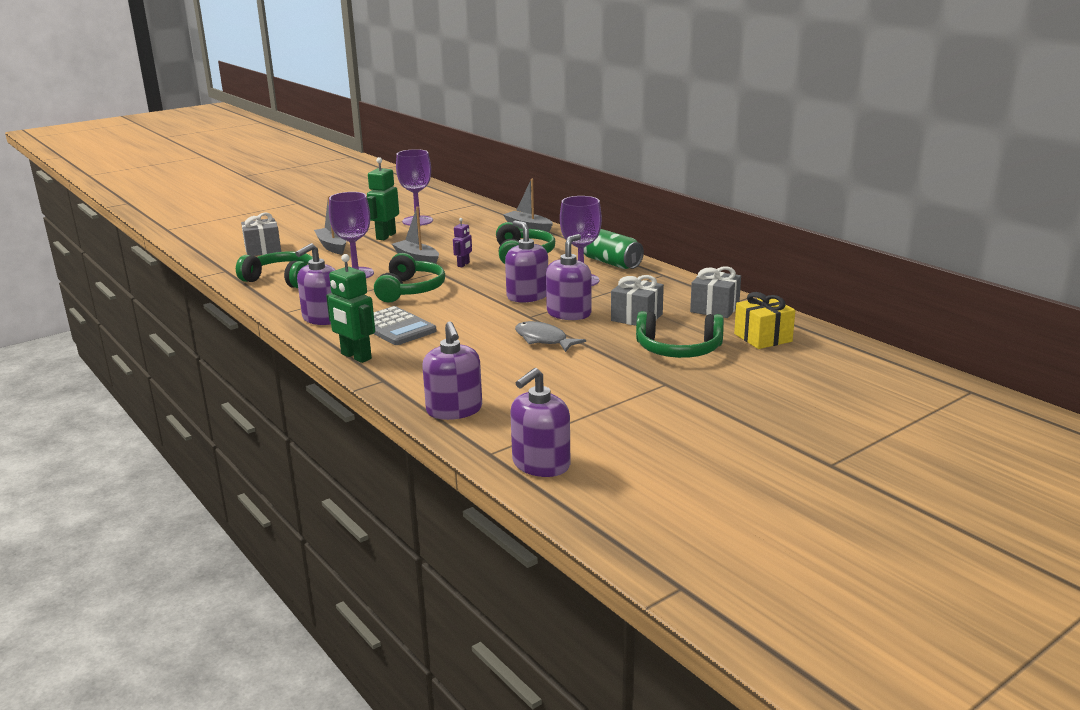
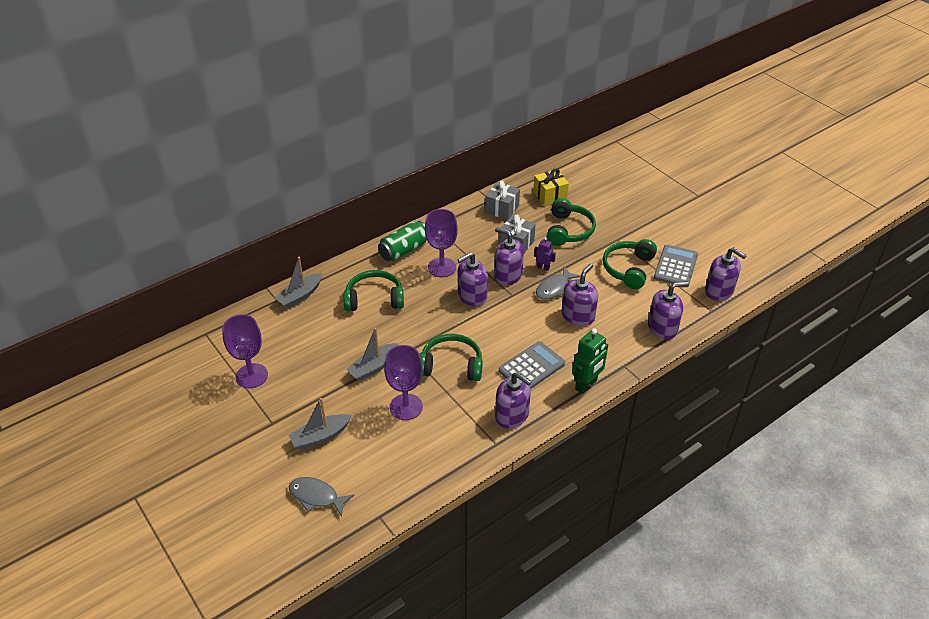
camera: 90 degrees left, 20 degrees up
(263, 249) = (316, 496): grey gift -> grey fish
(282, 279) = (413, 461): green headphones -> green headphones (628, 269)
(385, 236) = (297, 396): green robot -> none
(463, 264) = (393, 335): purple robot -> purple robot (543, 267)
(486, 353) = (578, 316): none -> purple soap dispenser
(603, 428) = (675, 266): none -> grey calculator

